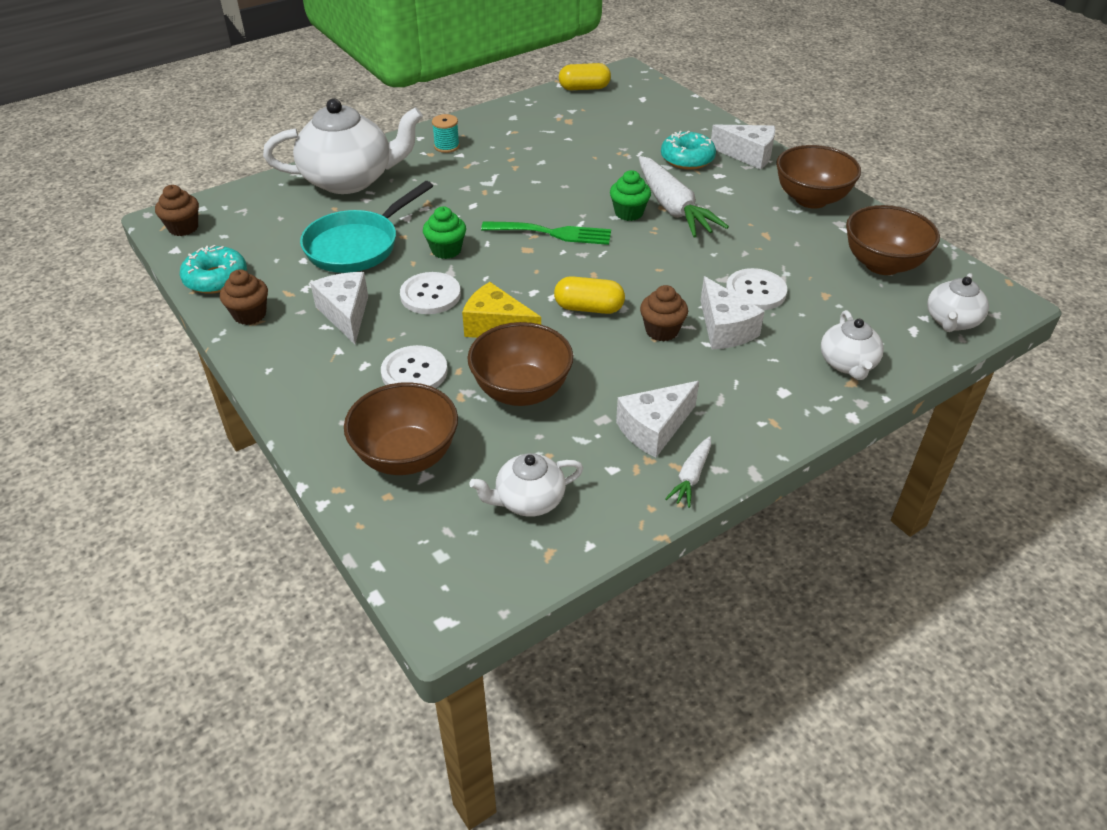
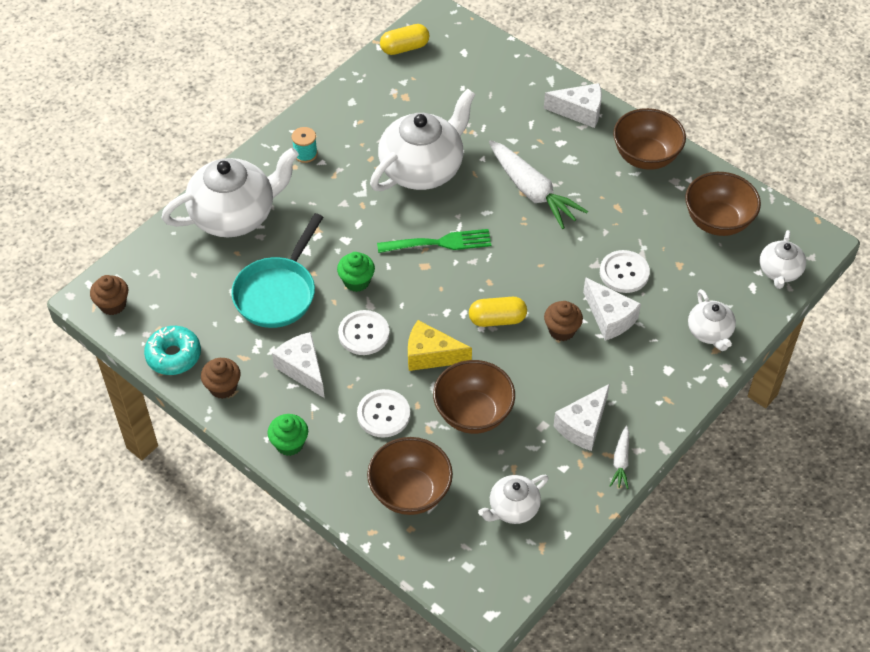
camera: 15 degrees left, 10 degrees up
(561, 173) = (423, 168): none -> white teapot
(629, 213) = (496, 205): green cupcake -> green cupcake (289, 444)
(687, 159) = (527, 127): turquoise donut -> none

